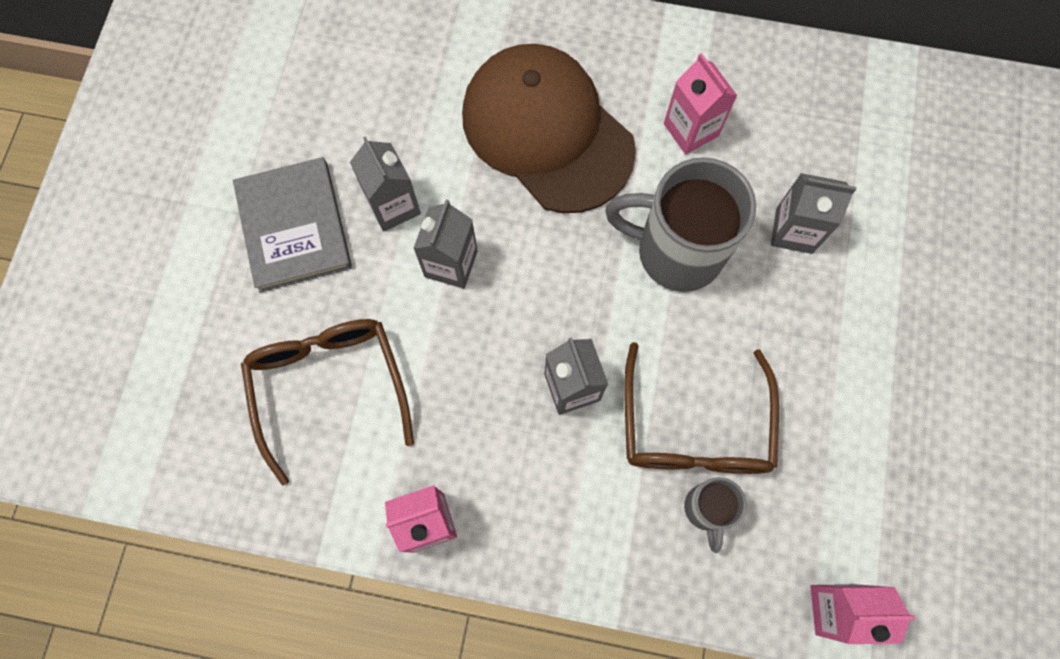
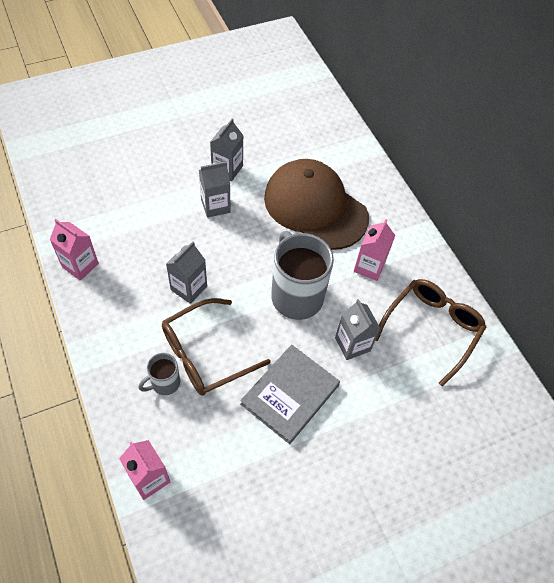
camera: 50 degrees right, 15 degrees down
(294, 227) = (188, 140): grey book -> grey book (290, 394)
(329, 386) = (121, 193): brown glasses -> brown glasses (431, 328)
(547, 131) = (315, 207): brown cap -> brown cap turned 60 degrees counterclockwise

